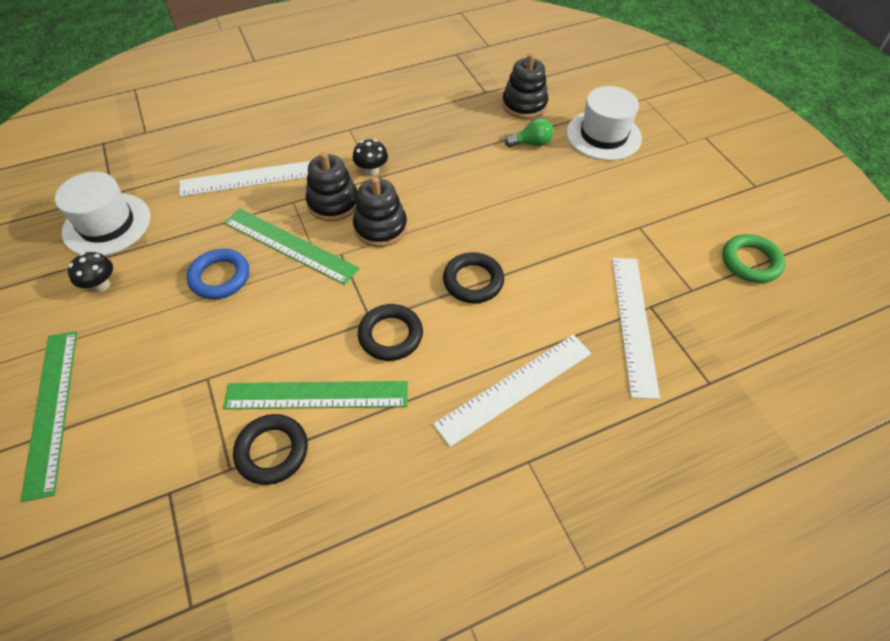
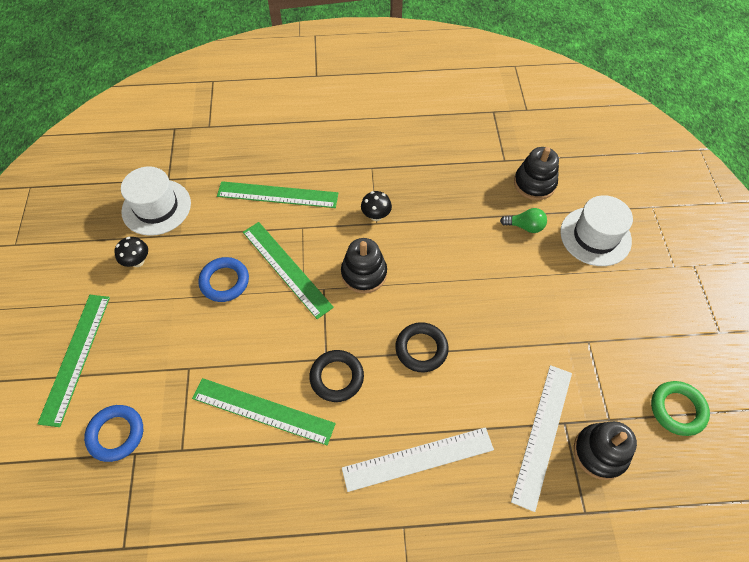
camera: 20 degrees right, 5 degrees up
(136, 478) = (116, 434): none -> blue ring
(252, 178) = (277, 195): white ruler -> green ruler
(272, 451) = (215, 447): black ring -> none
(333, 203) = (334, 238): black stacking toy -> black stacking toy (600, 452)

